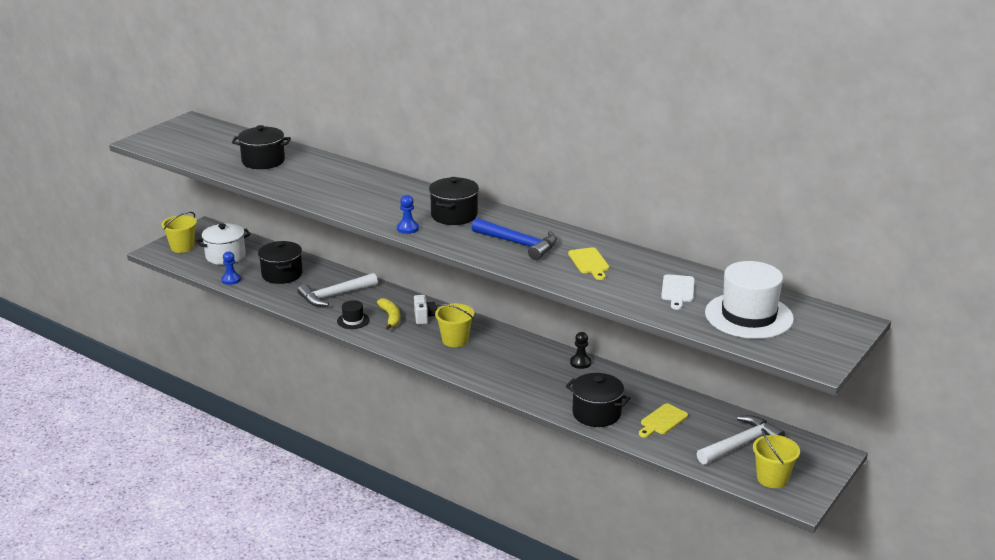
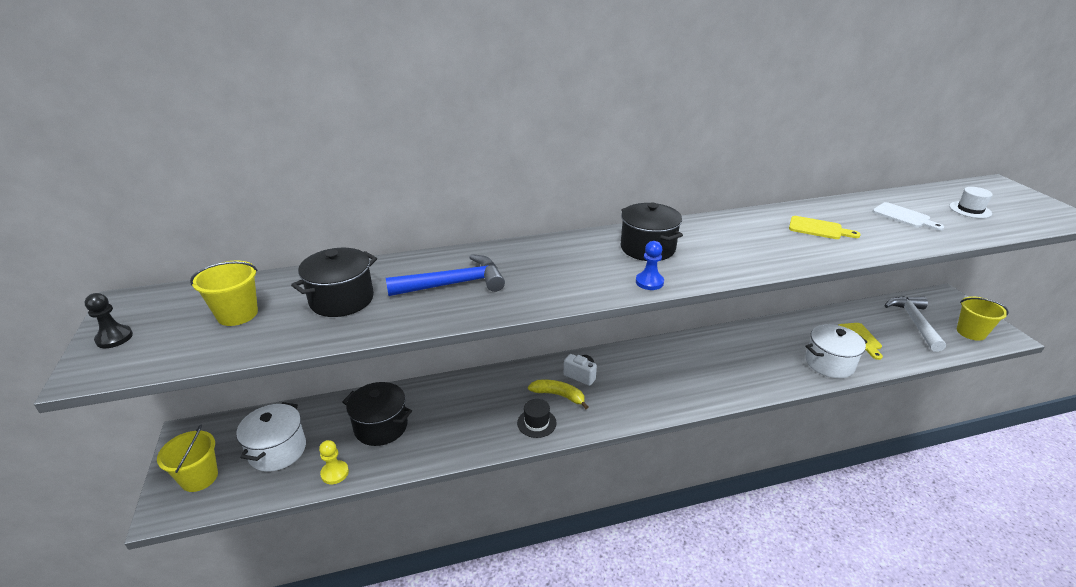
camera: 50 degrees left, 5 degrees up
(231, 280) = (335, 473): blue pawn -> yellow pawn
(334, 295) = (472, 411): white hammer -> none
(455, 340) = (641, 378): yellow bucket -> yellow bucket (237, 314)
(519, 244) = (749, 243): blue hammer -> blue hammer (454, 284)
(580, 362) = (740, 333): black pawn -> black pawn (114, 338)
(596, 413) = (829, 363): black pot -> white pot
(749, 316) = (970, 210): white hat -> white hat, size x0.46

